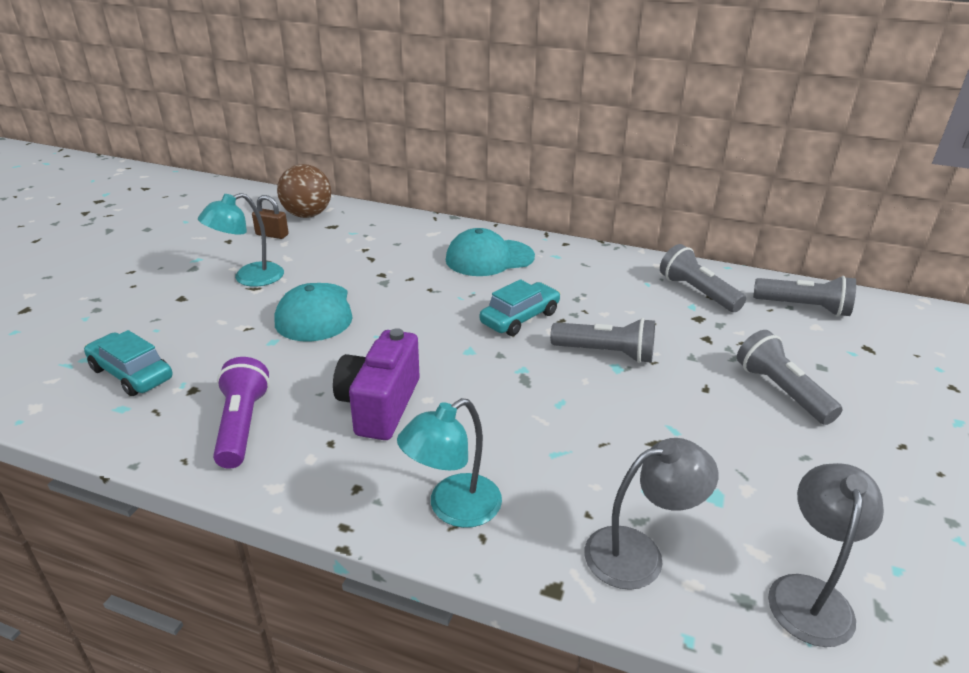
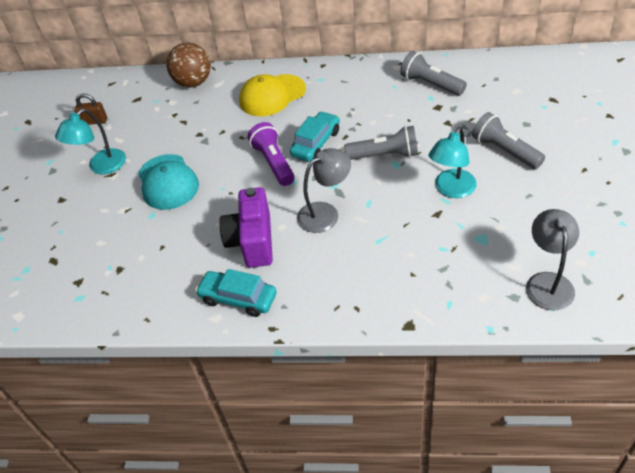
camera: 10 degrees left, 15 degrees up
(131, 374) = (68, 270): turquoise car -> turquoise car (238, 298)
(242, 425) = (169, 284): purple flashlight -> purple flashlight (273, 162)
(307, 215) = (111, 93): brown ball -> brown ball (193, 82)
(453, 508) = (331, 296): turquoise lamp -> turquoise lamp (451, 190)
(489, 258) = (272, 95): turquoise cap -> yellow cap
(639, 553) = (449, 289): grey lamp -> grey lamp (325, 213)
(803, 307) = (505, 76): grey flashlight -> none

